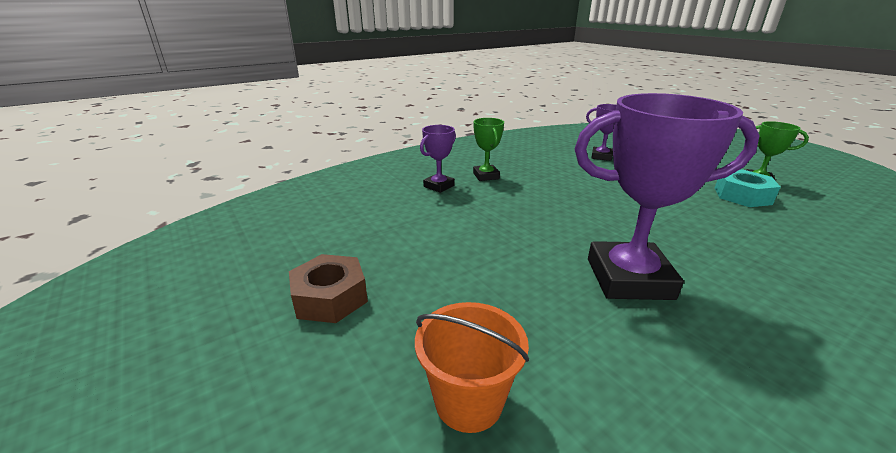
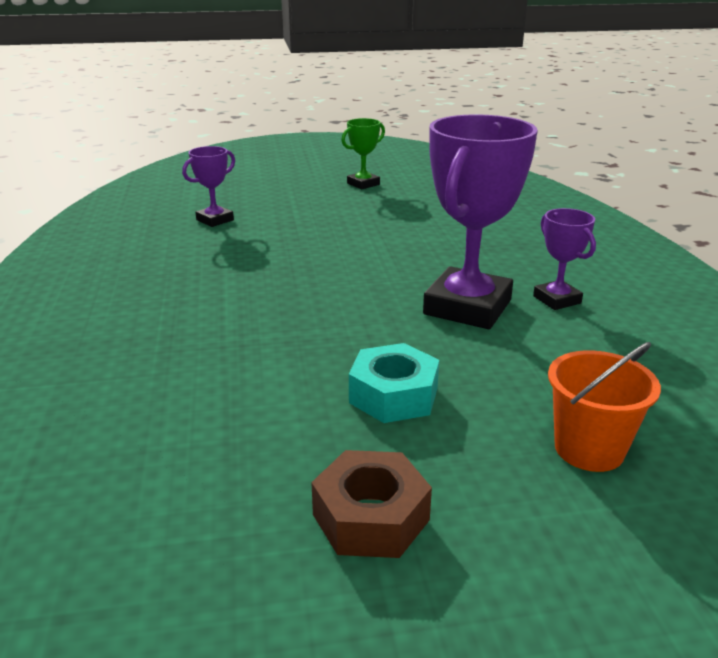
camera: 65 degrees left, 0 degrees up
(439, 186) = (146, 352): purple trophy -> purple trophy (557, 300)
(486, 176) = (164, 307): green trophy -> none
(742, 196) = (381, 202): turquoise nut -> turquoise nut (394, 395)

